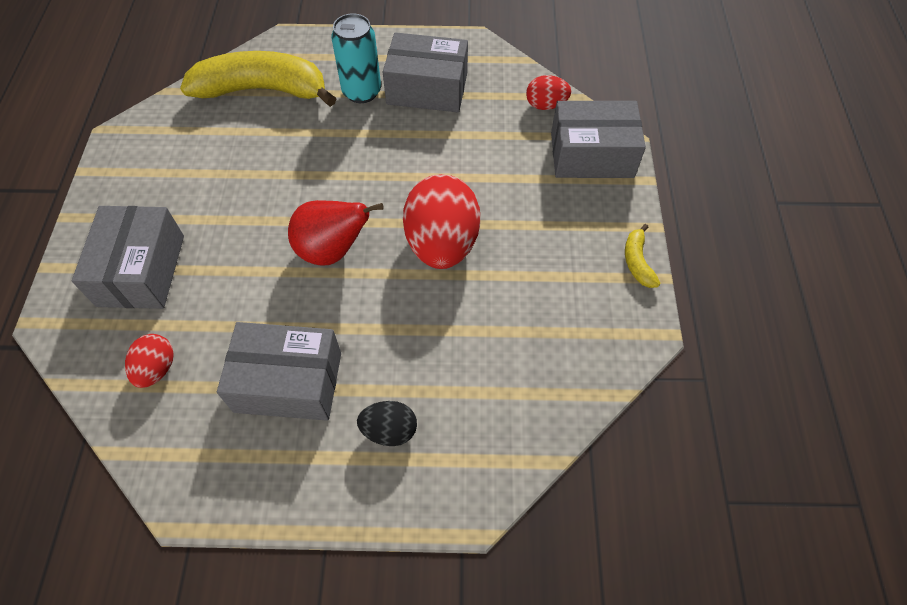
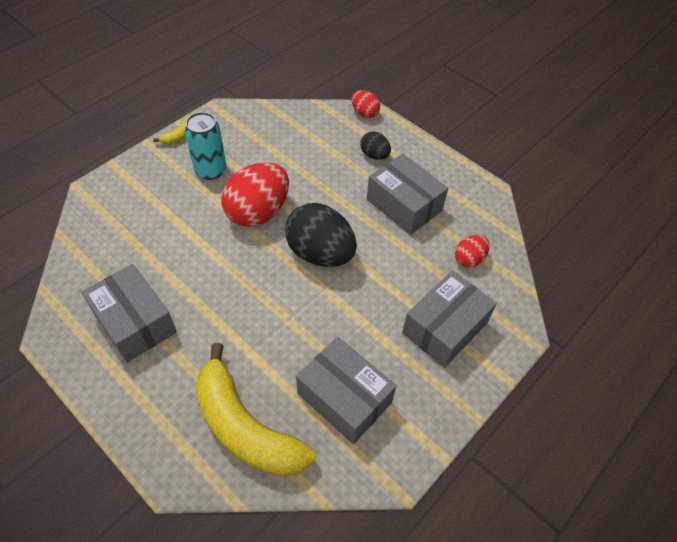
camera: 140 degrees left, 5 degrees down
(332, 250) = (320, 253): red pear -> black egg
(362, 92) = (179, 359): turquoise can -> turquoise can (210, 170)
(545, 105) = (87, 246): red egg -> red egg (364, 113)
(591, 155) = (114, 196): grey box -> grey box (344, 398)

